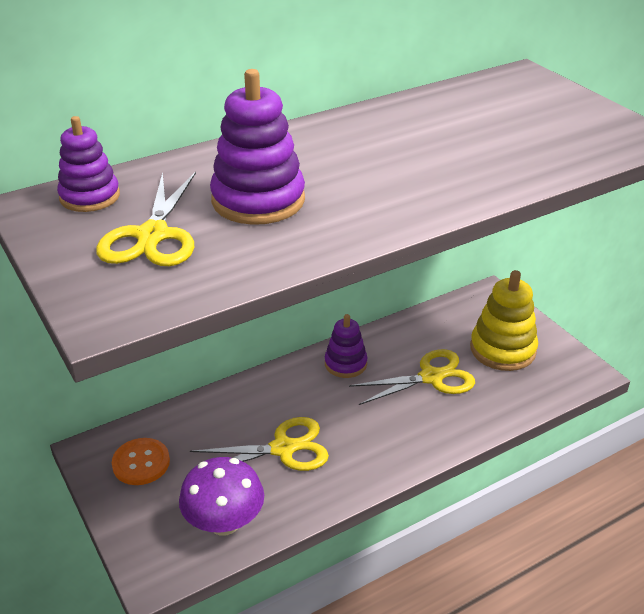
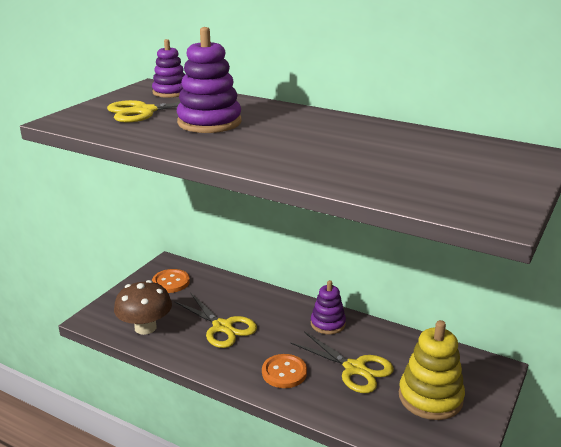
camera: 60 degrees right, 10 degrees down
(224, 522) = (145, 327): purple mushroom -> brown mushroom
(402, 430) = (284, 372): none -> orange button

